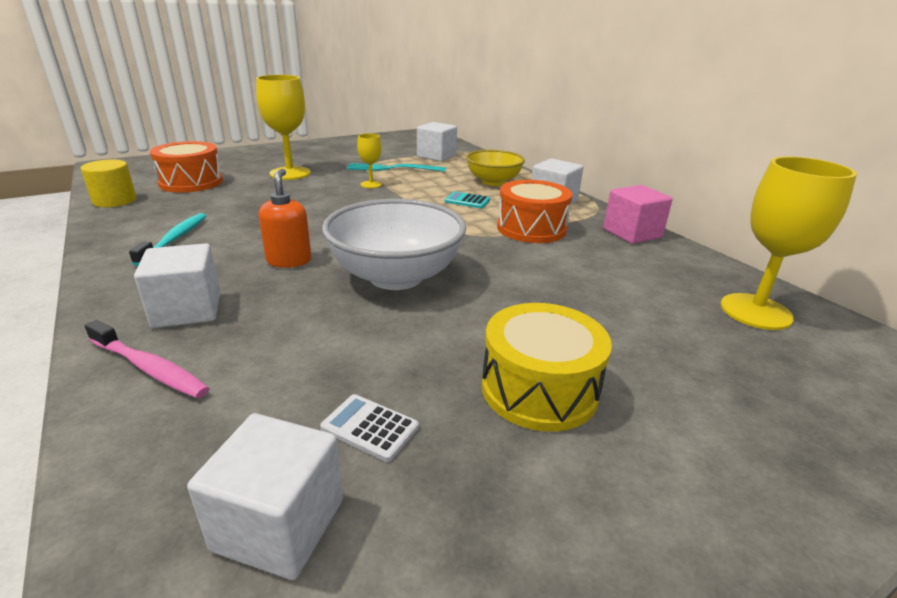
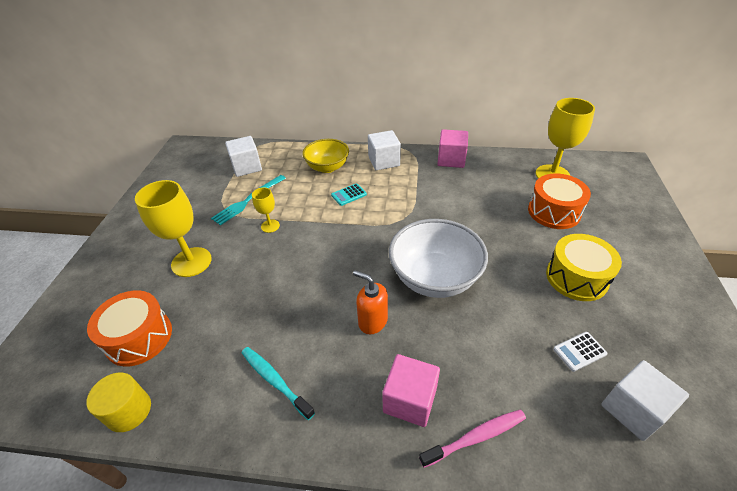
camera: 50 degrees left, 15 degrees up
(187, 310) = (410, 400): white cube -> pink cube
(531, 228) = (414, 191): orange drum -> orange drum (554, 212)

